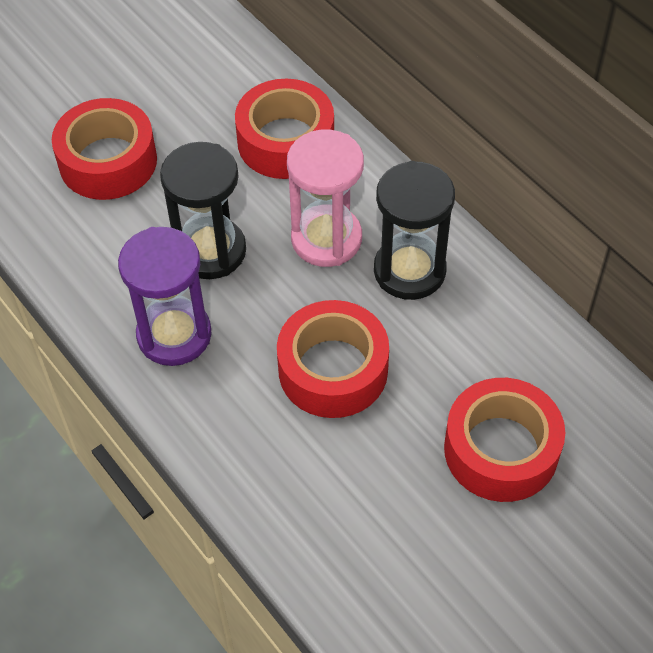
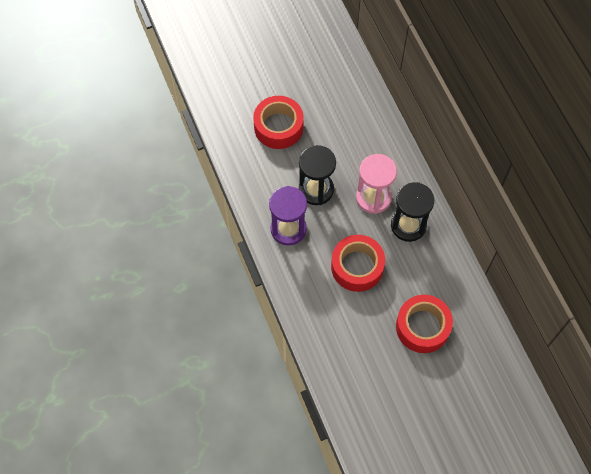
camera: 15 degrees right, 10 degrees up
(285, 141) = (368, 138): red tape -> none

